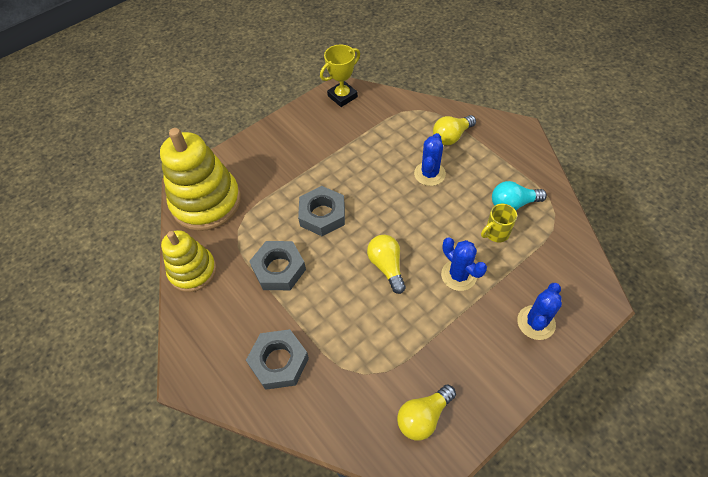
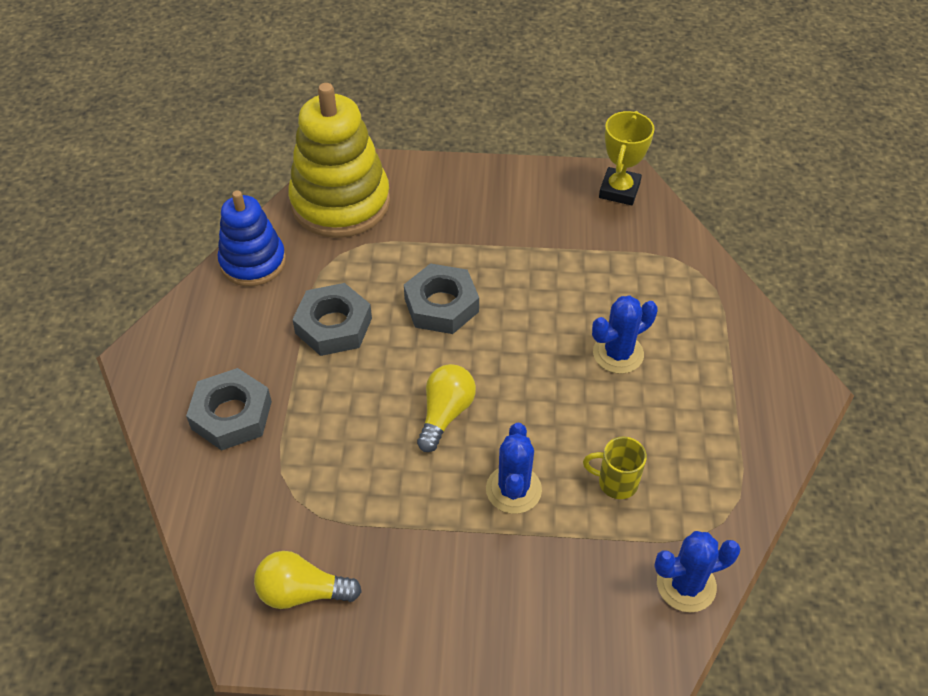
camera: 40 degrees right, 5 degrees down
(193, 271) = (253, 262): yellow stacking toy -> blue stacking toy
(342, 96) = (619, 190): yellow trophy -> yellow trophy turned 75 degrees counterclockwise
(451, 136) = (700, 331): yellow light bulb -> none
(513, 204) = (680, 467): turquoise light bulb -> none
(536, 322) = (540, 615): blue cactus -> blue cactus (686, 585)

